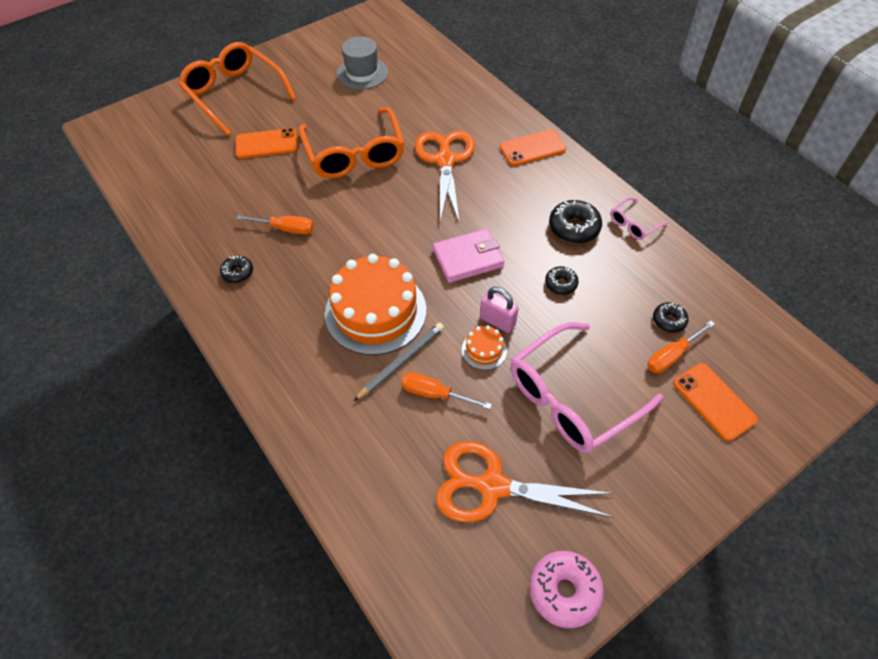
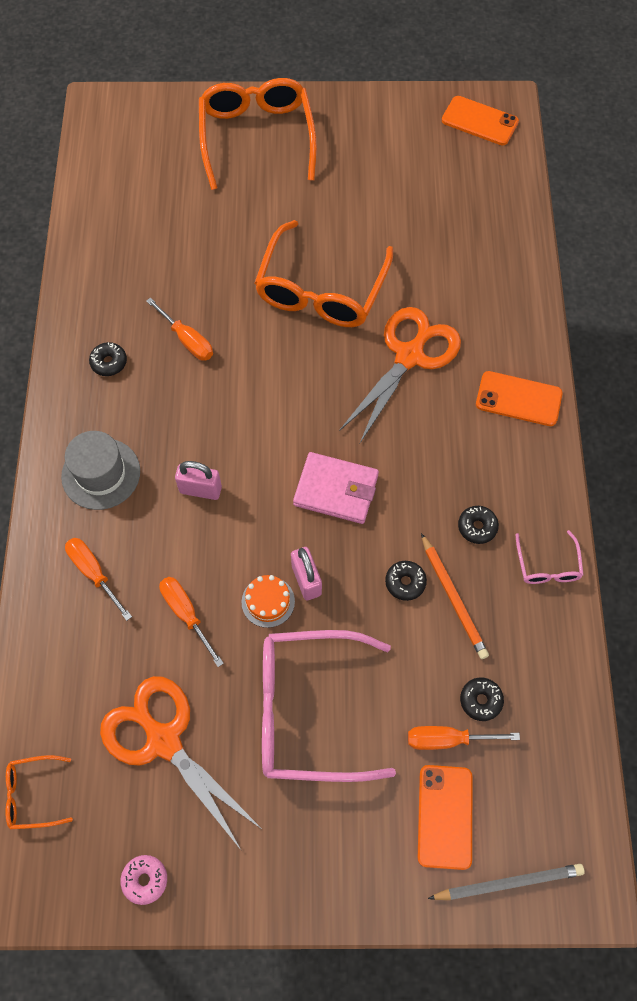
camera: 35 degrees right, 10 degrees up
(266, 144) = (243, 223): orange phone -> orange phone (479, 121)
(342, 411) = (93, 572): none -> orange screwdriver
(362, 73) = (411, 185): grey hat -> grey hat (101, 474)
(375, 311) = (200, 490): orange cake -> pink padlock
(401, 361) = (182, 559): grey pencil -> grey pencil (508, 882)
(427, 596) = (33, 794): none -> orange glasses
(564, 591) = (145, 880): pink donut -> pink donut, size x0.60
(574, 228) = (477, 527): black donut -> black donut, size x0.60
(597, 274) = (453, 598): none -> orange pencil
(634, 224) = (547, 566): pink glasses -> pink glasses turned 90 degrees counterclockwise

